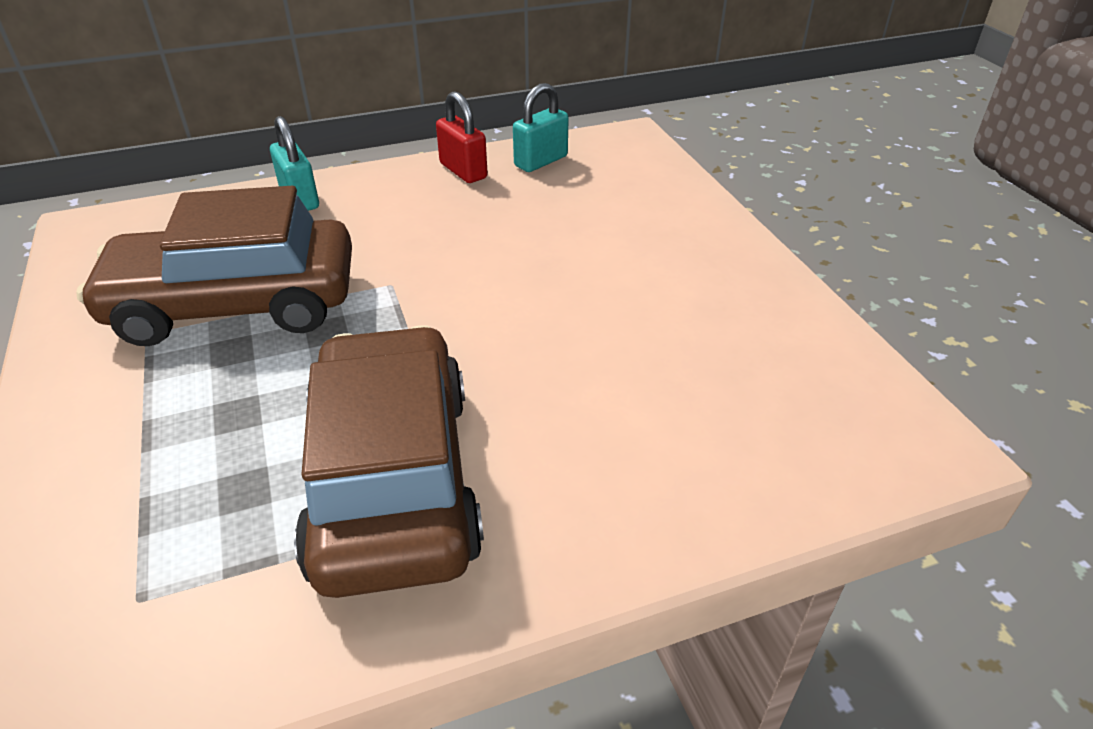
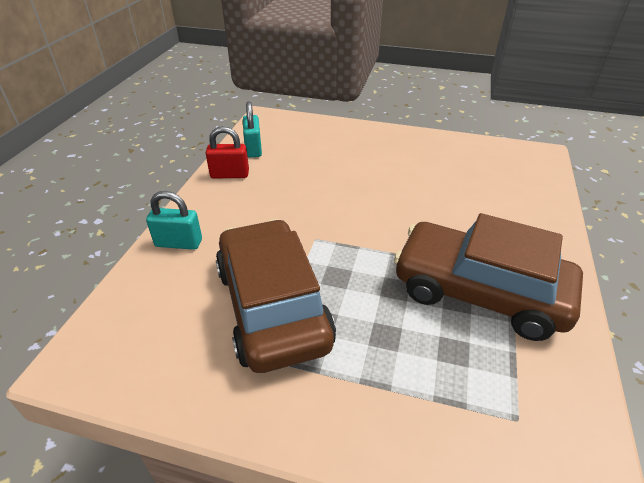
camera: 55 degrees left, 0 degrees up
(235, 304) = (272, 306): brown car -> brown car turned 135 degrees clockwise

